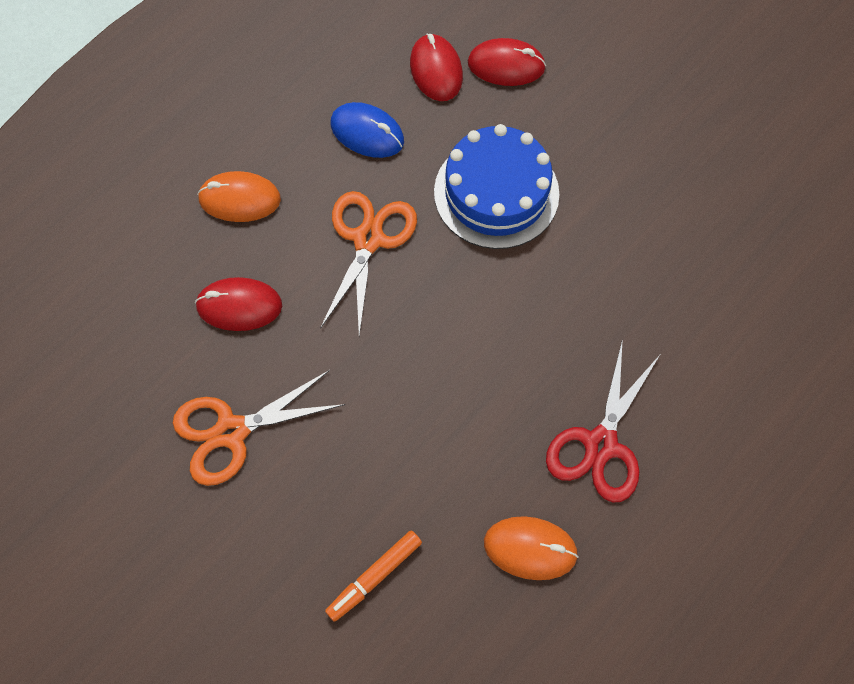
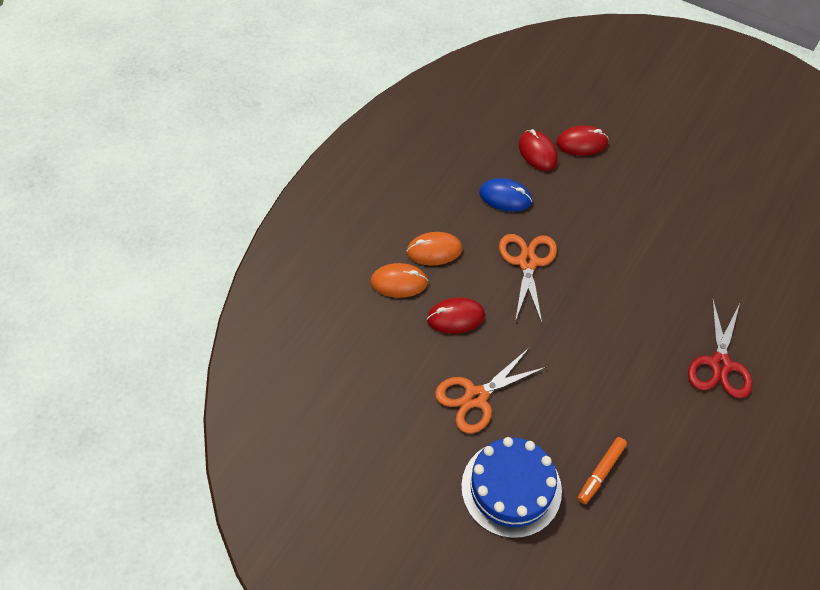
camera: 10 degrees left, 10 degrees down
(496, 193) = (601, 221): blue cake -> blue cake (511, 488)
(530, 549) = (696, 437): orange mouse -> orange mouse (399, 282)

